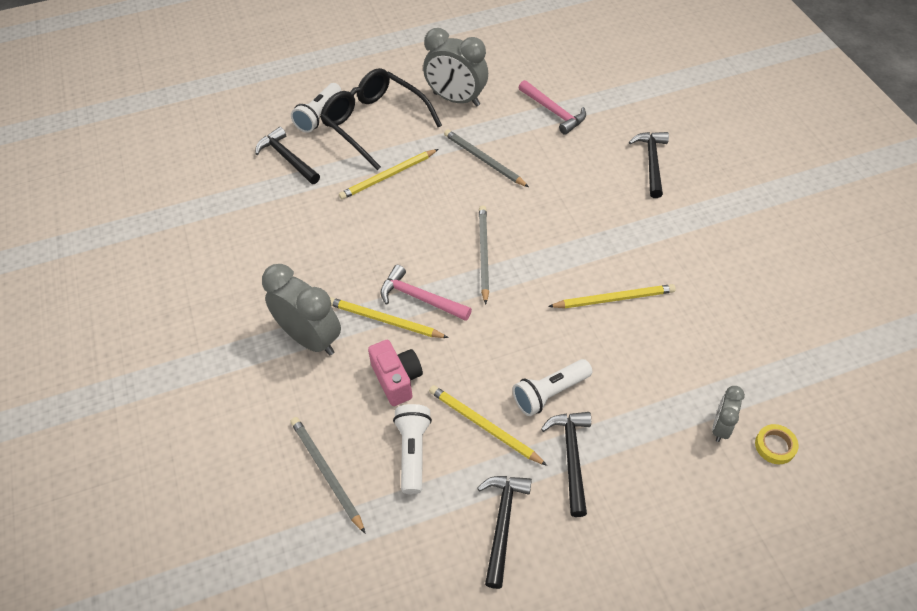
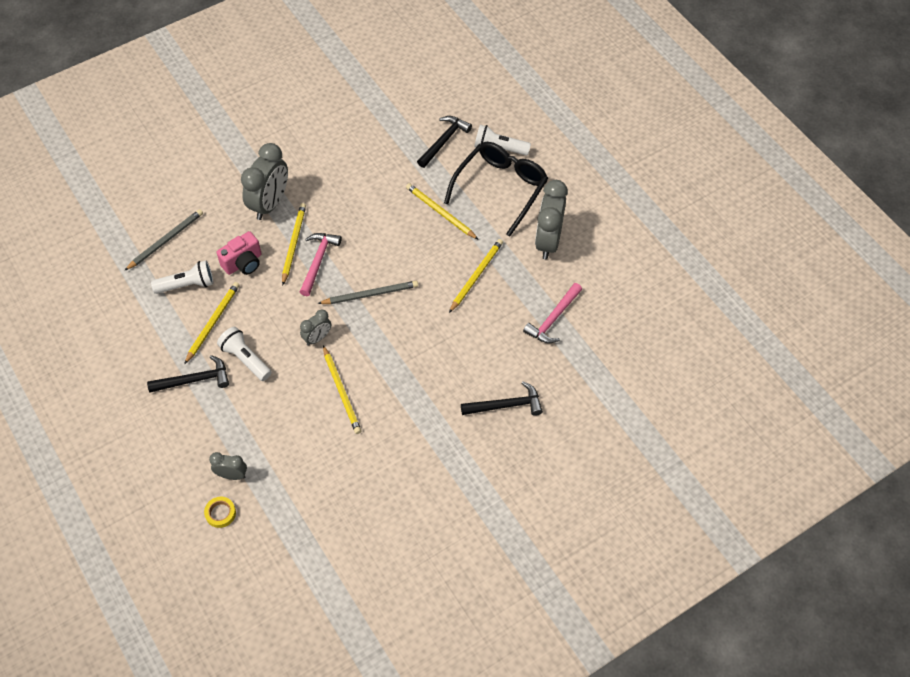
camera: 75 degrees right, 5 degrees up
(483, 160) = (476, 276): grey pencil -> yellow pencil
(502, 523) = (140, 346): black hammer -> none
(534, 313) = (317, 338): none -> grey clock

